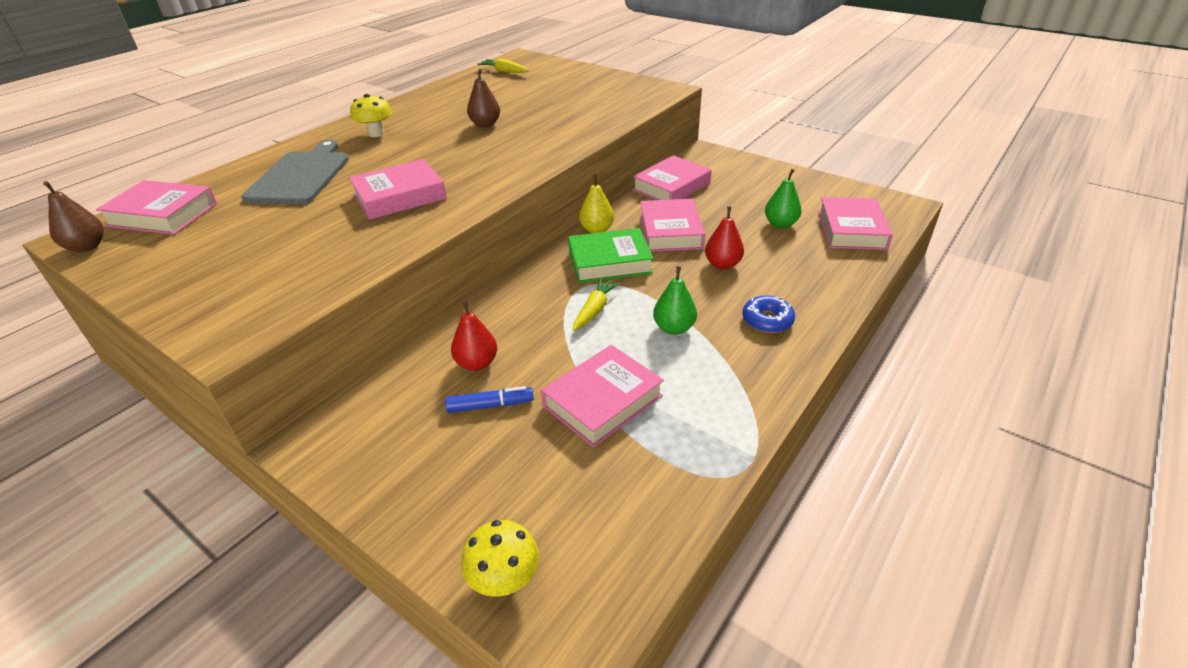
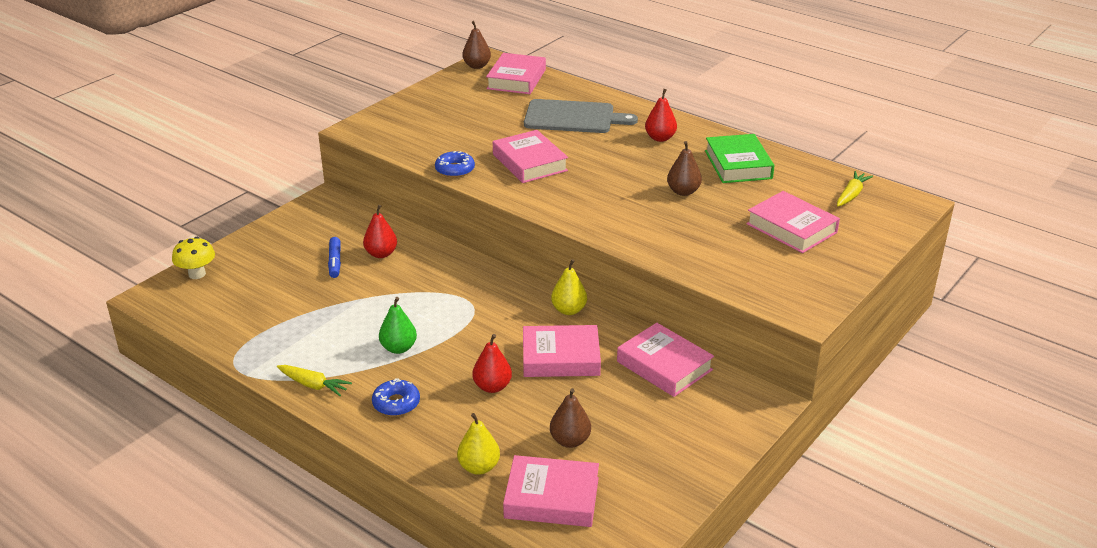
camera: 90 degrees right, 5 degrees down
(376, 133) = (660, 138): yellow mushroom -> red pear
(398, 243) = (455, 170): none -> blue donut
(595, 309) = (434, 307): yellow carrot -> yellow carrot (314, 385)
(603, 401) = (323, 309): pink book -> pink book (791, 228)
(609, 262) = (508, 317): green book -> green book (738, 165)
(780, 224) = (570, 441): green pear -> brown pear
(834, 265) = (479, 467): none -> yellow pear

